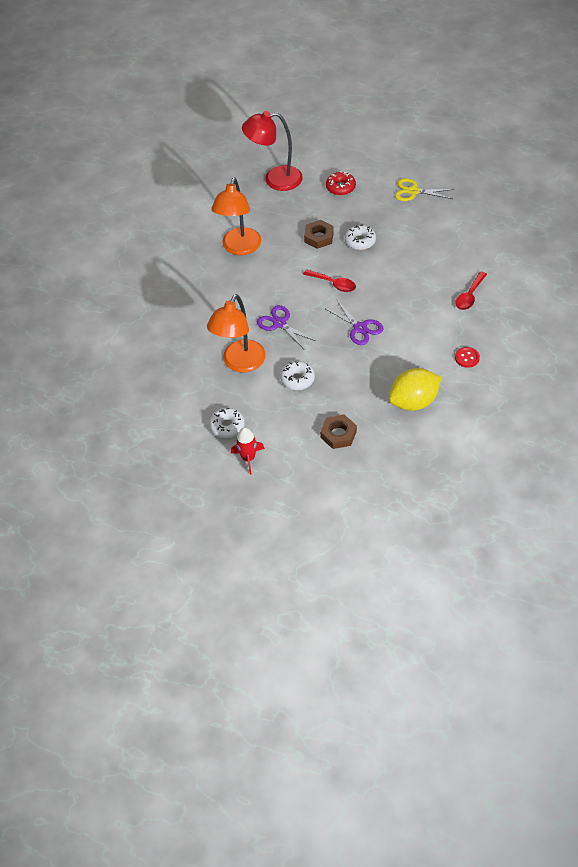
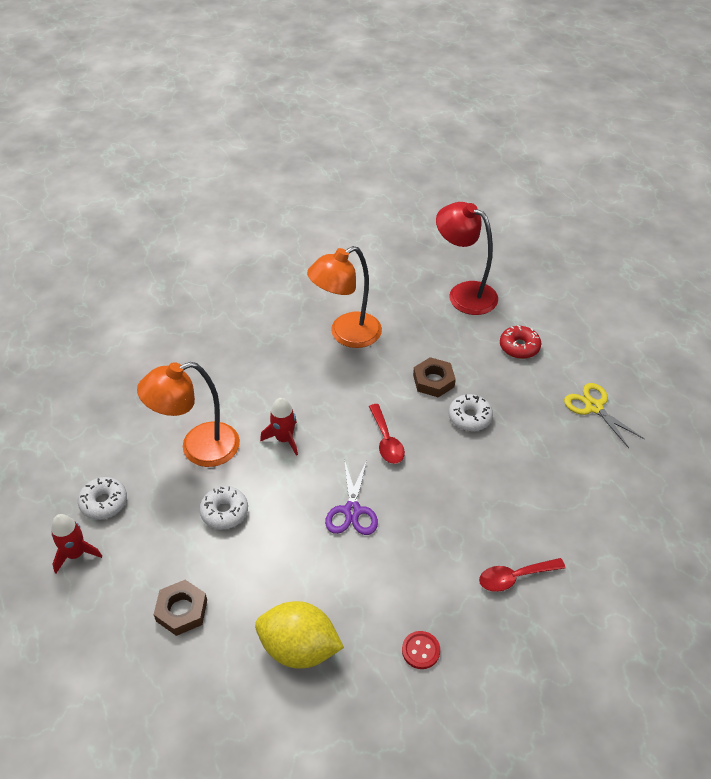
camera: 40 degrees right, 5 degrees down
(279, 323) = (284, 439): purple scissors -> red rocket

